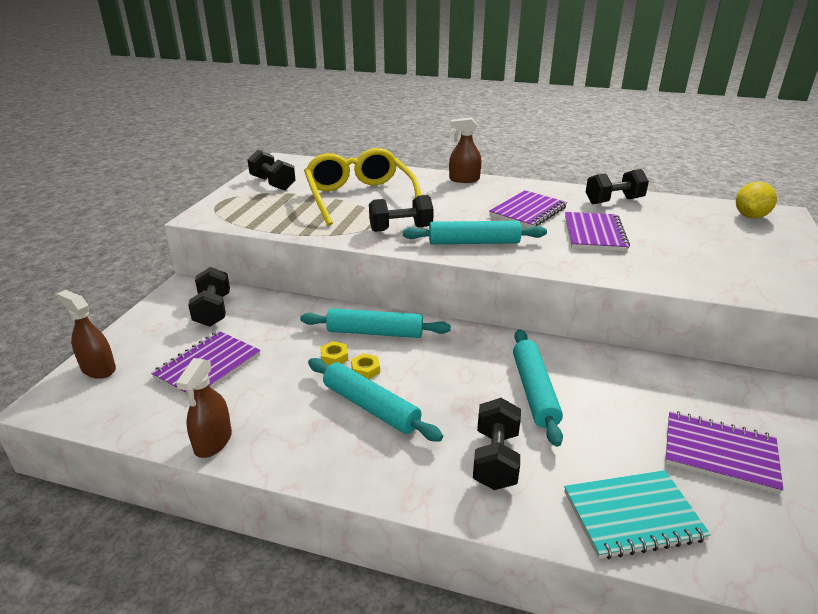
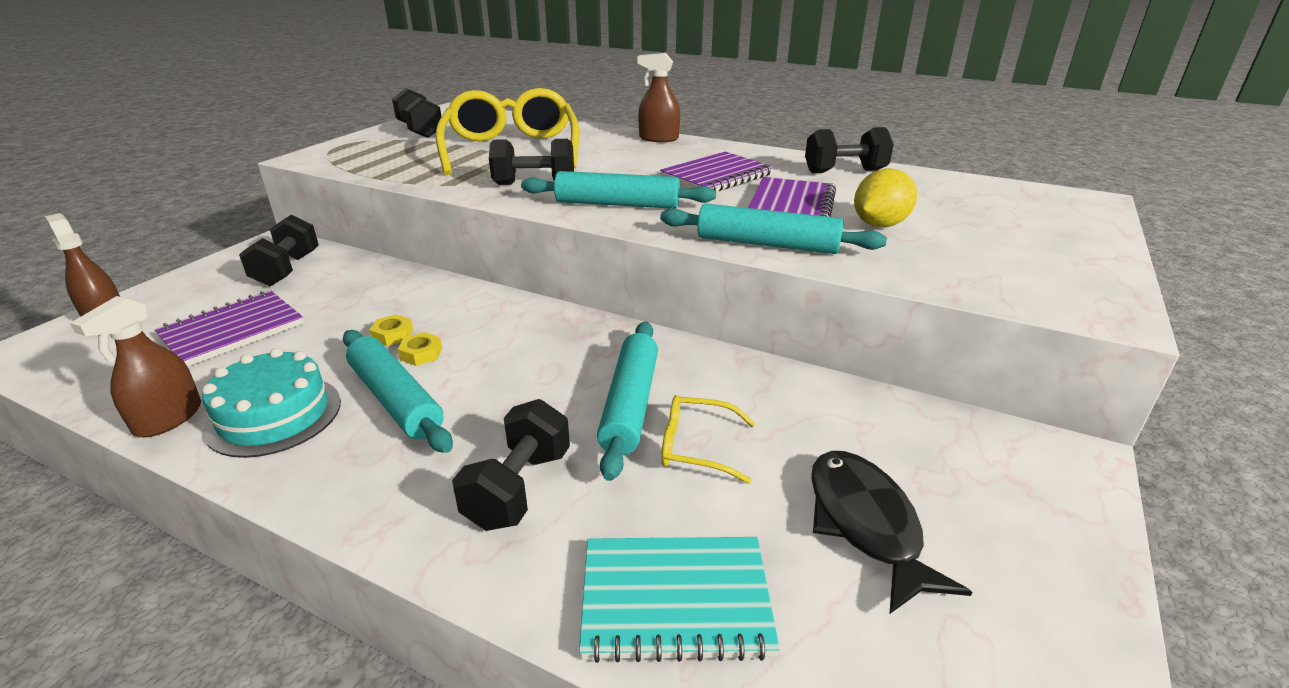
camera: 10 degrees right, 0 degrees up
(291, 429) = (274, 415): none -> turquoise cake
(375, 332) = (464, 311): turquoise rolling pin -> turquoise rolling pin (767, 244)
(593, 416) = (696, 447): none -> yellow glasses
(719, 453) = (865, 524): purple notebook -> black fish
(750, 216) = (1037, 200): yellow lemon -> yellow lemon (879, 225)

